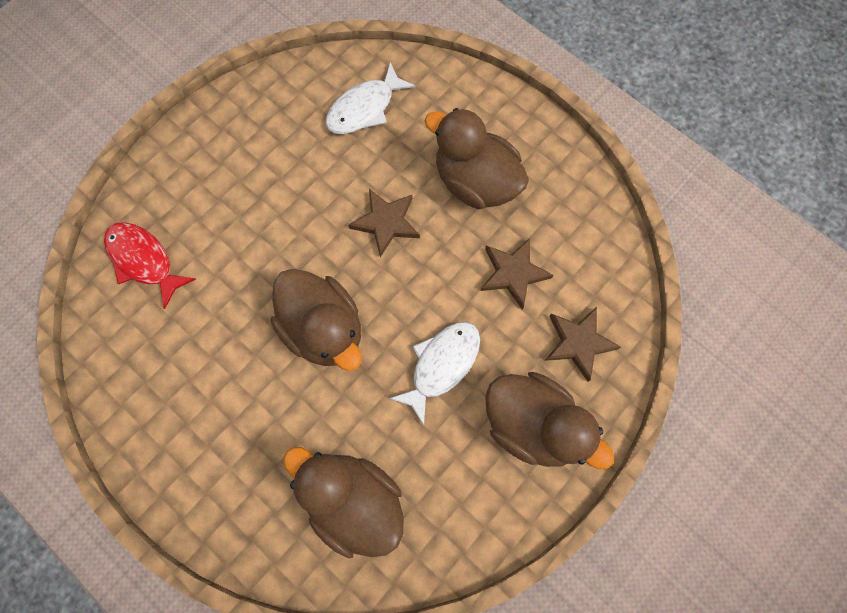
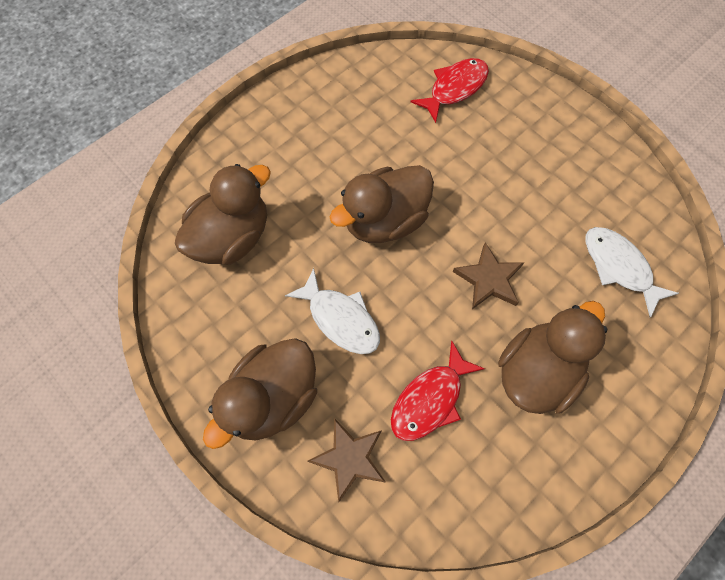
camera: 95 degrees right, 5 degrees down
(513, 273) = (430, 399): brown star -> red fish

